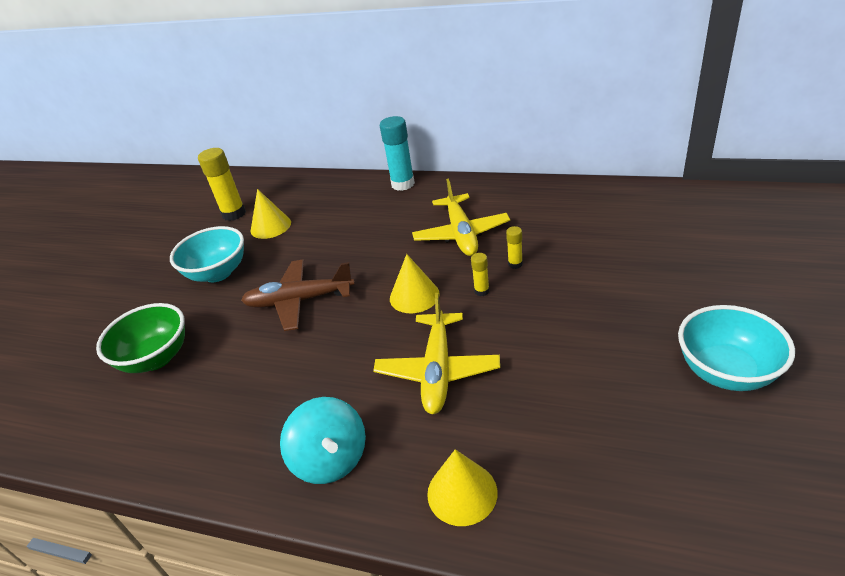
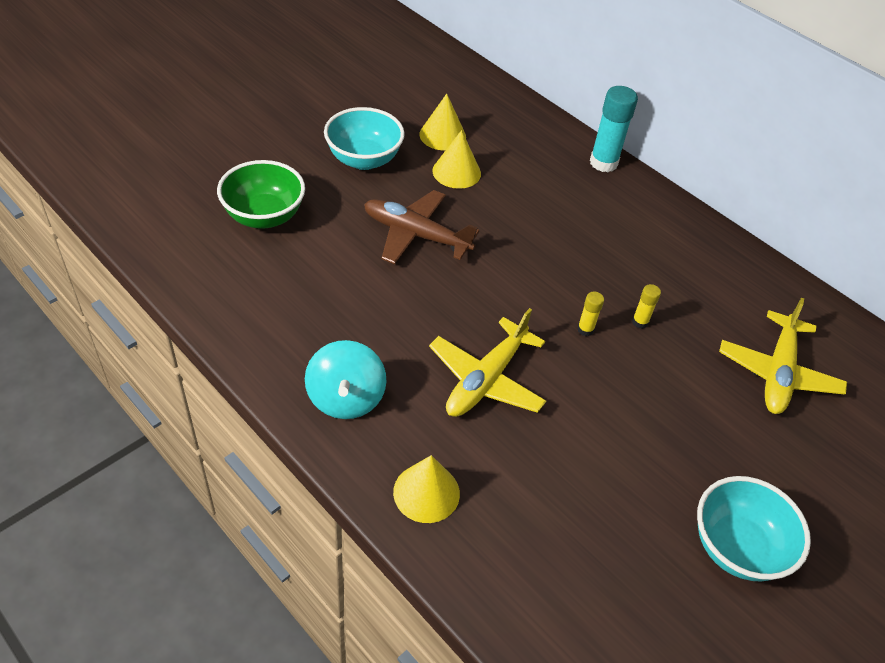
camera: 20 degrees right, 10 degrees up
(234, 214) = (418, 99): yellow glue stick -> none
(414, 296) = (520, 295): yellow cone -> yellow cone (456, 172)
(461, 234) = (615, 257): yellow plane -> yellow plane (777, 373)

